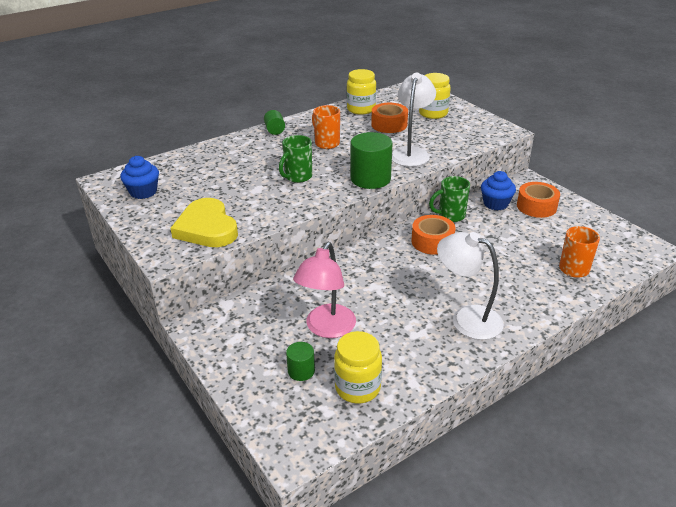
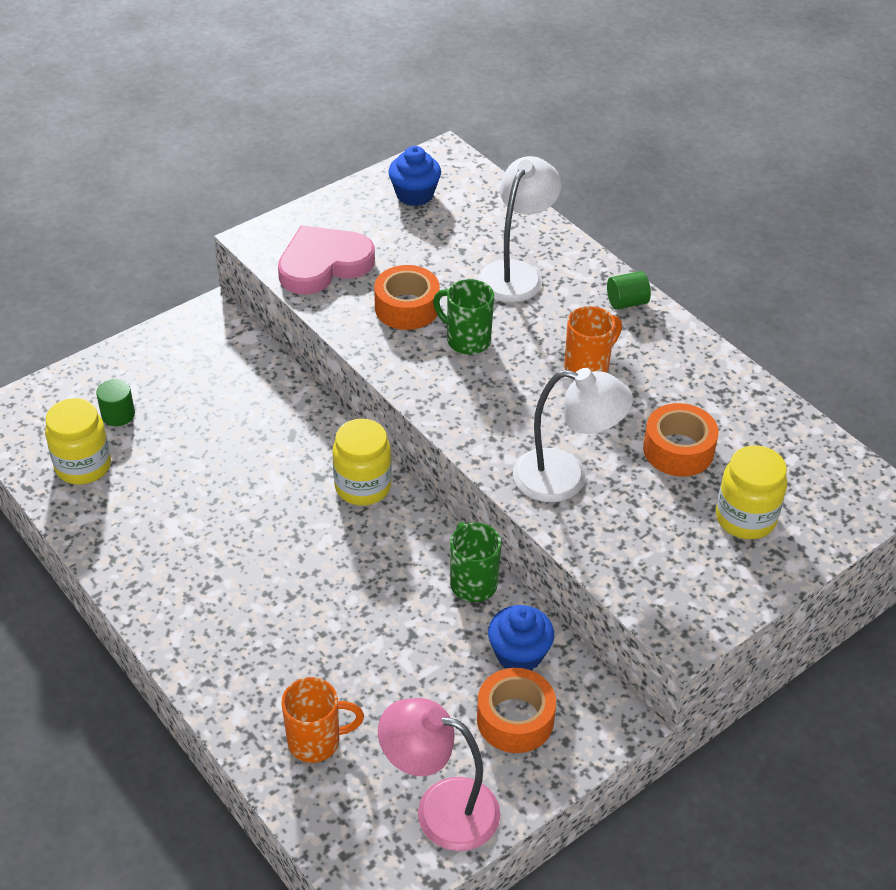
camera: 85 degrees right, 10 degrees up
(207, 228) = (323, 264): yellow heart -> pink heart
(326, 329) = (191, 434): pink lamp -> pink lamp (440, 809)
(361, 109) = (740, 410): yellow jar -> yellow jar (363, 486)
(370, 179) = (467, 424): green cylinder -> none
(432, 241) = (392, 553): orange tape -> orange tape (407, 308)
(467, 318) = (199, 582): white lamp -> white lamp (516, 273)

